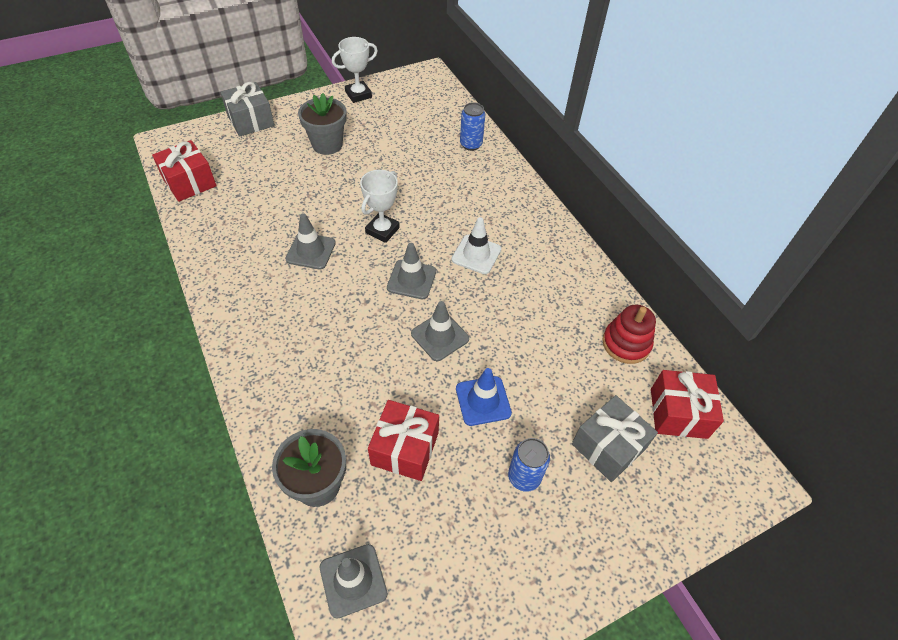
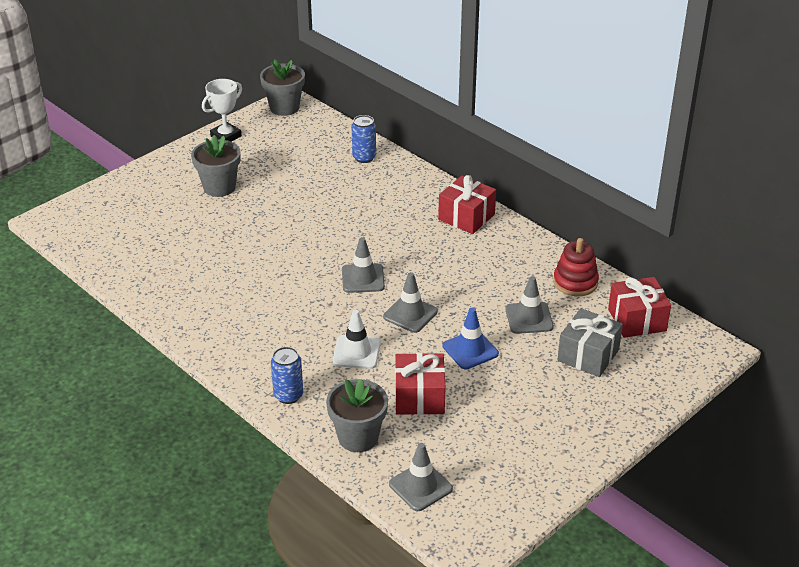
camera: 15 degrees left, 15 degrees down
(189, 182) = (97, 249): red gift -> red gift (466, 217)
(251, 121) = (126, 183): grey gift -> none
(311, 251) = (255, 278): grey traffic cone -> grey traffic cone (529, 318)
(382, 230) = (314, 246): white trophy -> none
(422, 78) = (284, 108): none -> grey flower pot
(476, 254) = (413, 246): white traffic cone -> white traffic cone (356, 352)
(524, 477) = (527, 391): blue can -> blue can (288, 395)

